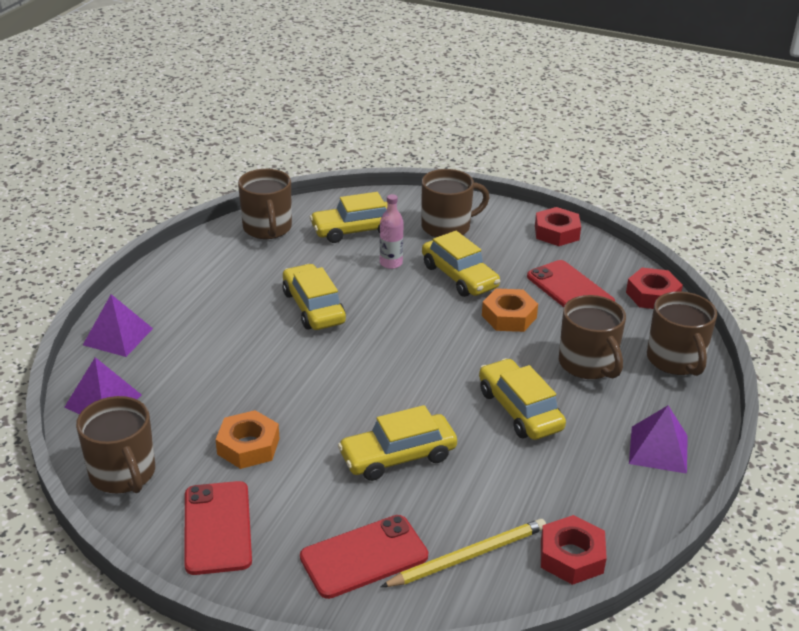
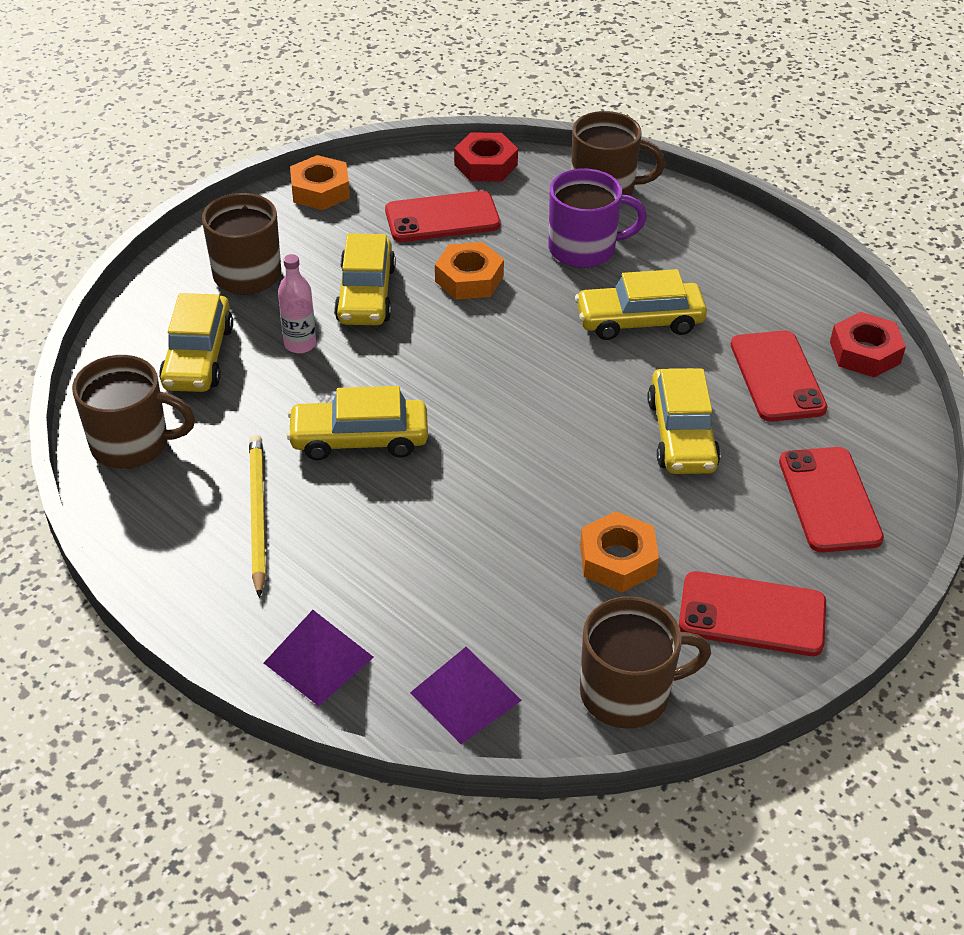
camera: 70 degrees left, 10 degrees up
(459, 276) = (365, 294): yellow car -> yellow car turned 105 degrees clockwise
(468, 556) = (847, 422): yellow pencil -> yellow pencil (257, 514)
(501, 502) = (777, 376): none -> red phone
(556, 232) = (320, 190): red nut -> orange nut
(588, 364) = (584, 249): brown mug -> purple mug
(658, 449) = (735, 248): purple pyramid -> none

